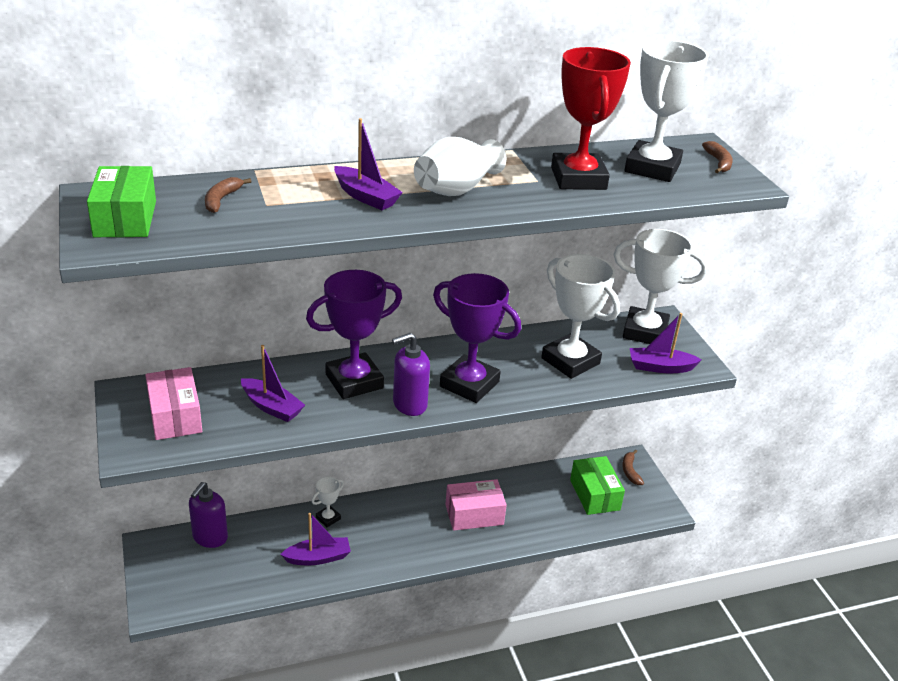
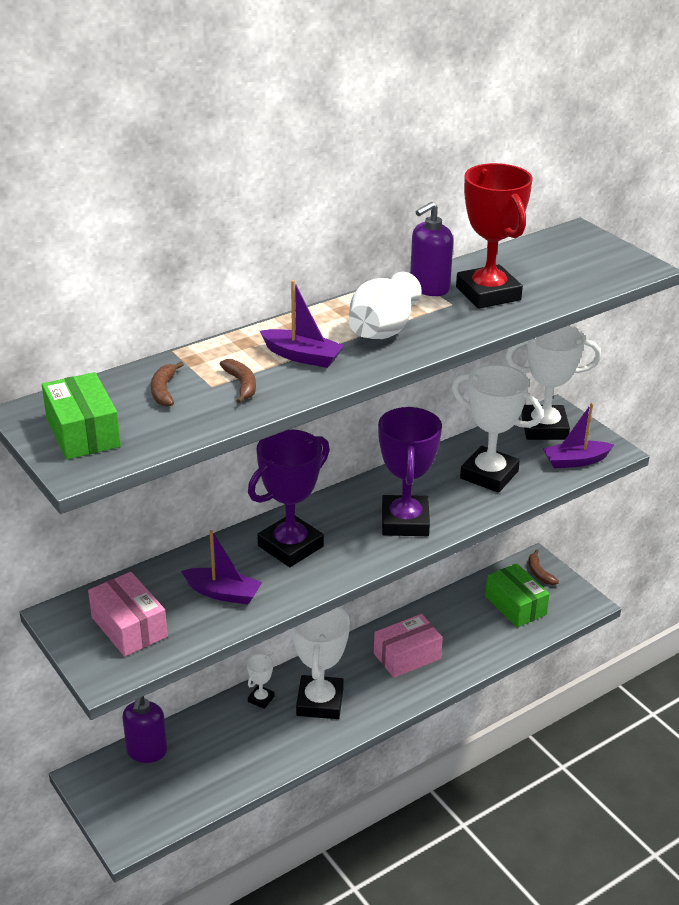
camera: 15 degrees left, 0 degrees up
(318, 557) = (270, 742): purple boat -> none
(409, 404) = (358, 556): purple soap dispenser -> purple soap dispenser (429, 288)
(469, 384) = (405, 521): purple trophy -> purple trophy turned 75 degrees clockwise
(652, 168) = (548, 268): white trophy -> white trophy (320, 702)
(718, 163) = (604, 249): brown banana -> brown banana (241, 385)

